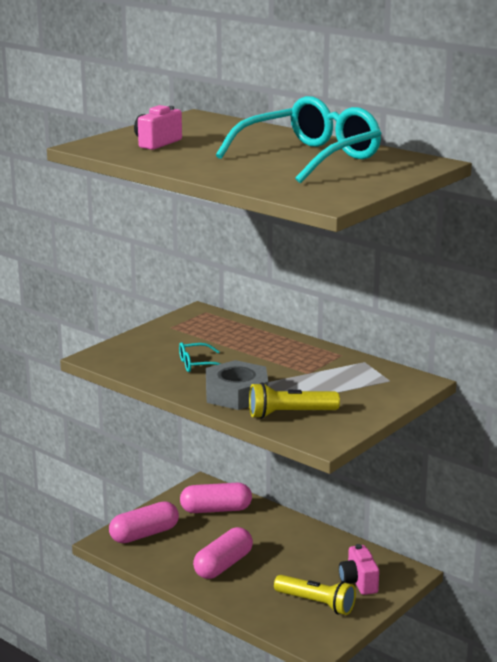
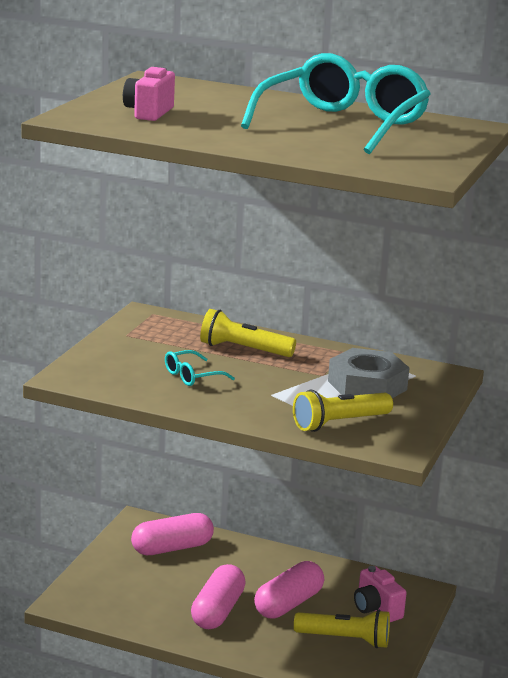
camera: 20 degrees left, 0 degrees up
(144, 534) = (105, 587): pink capsule -> pink capsule (288, 604)
(236, 394) = (263, 406): grey nut -> grey nut (367, 385)
(257, 347) = (243, 350): none -> yellow flashlight

